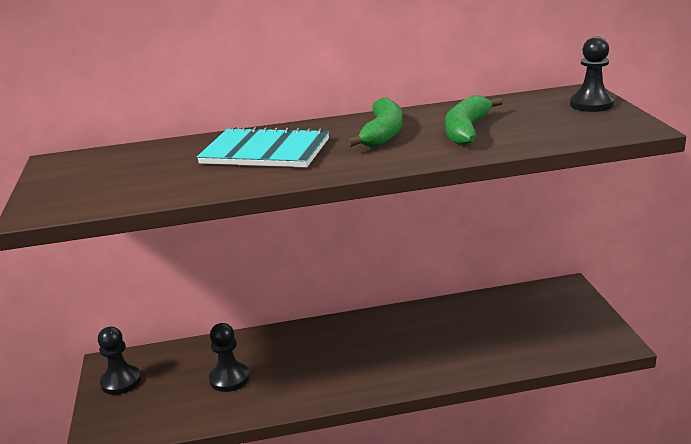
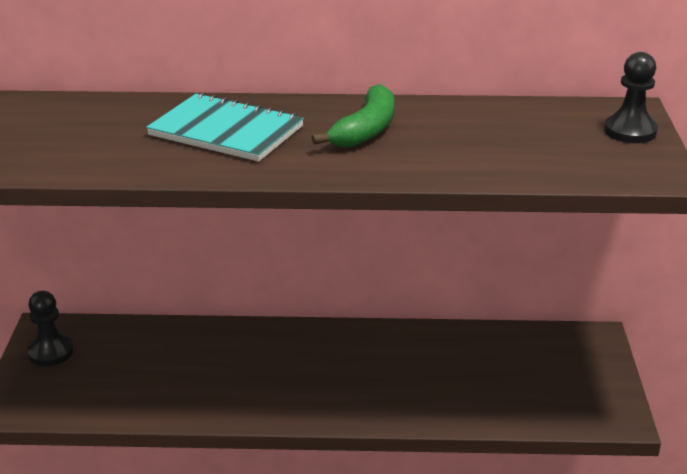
camera: 10 degrees right, 5 degrees up
(229, 378) = (166, 372): black pawn -> none
(466, 130) = (462, 142): green banana -> none

